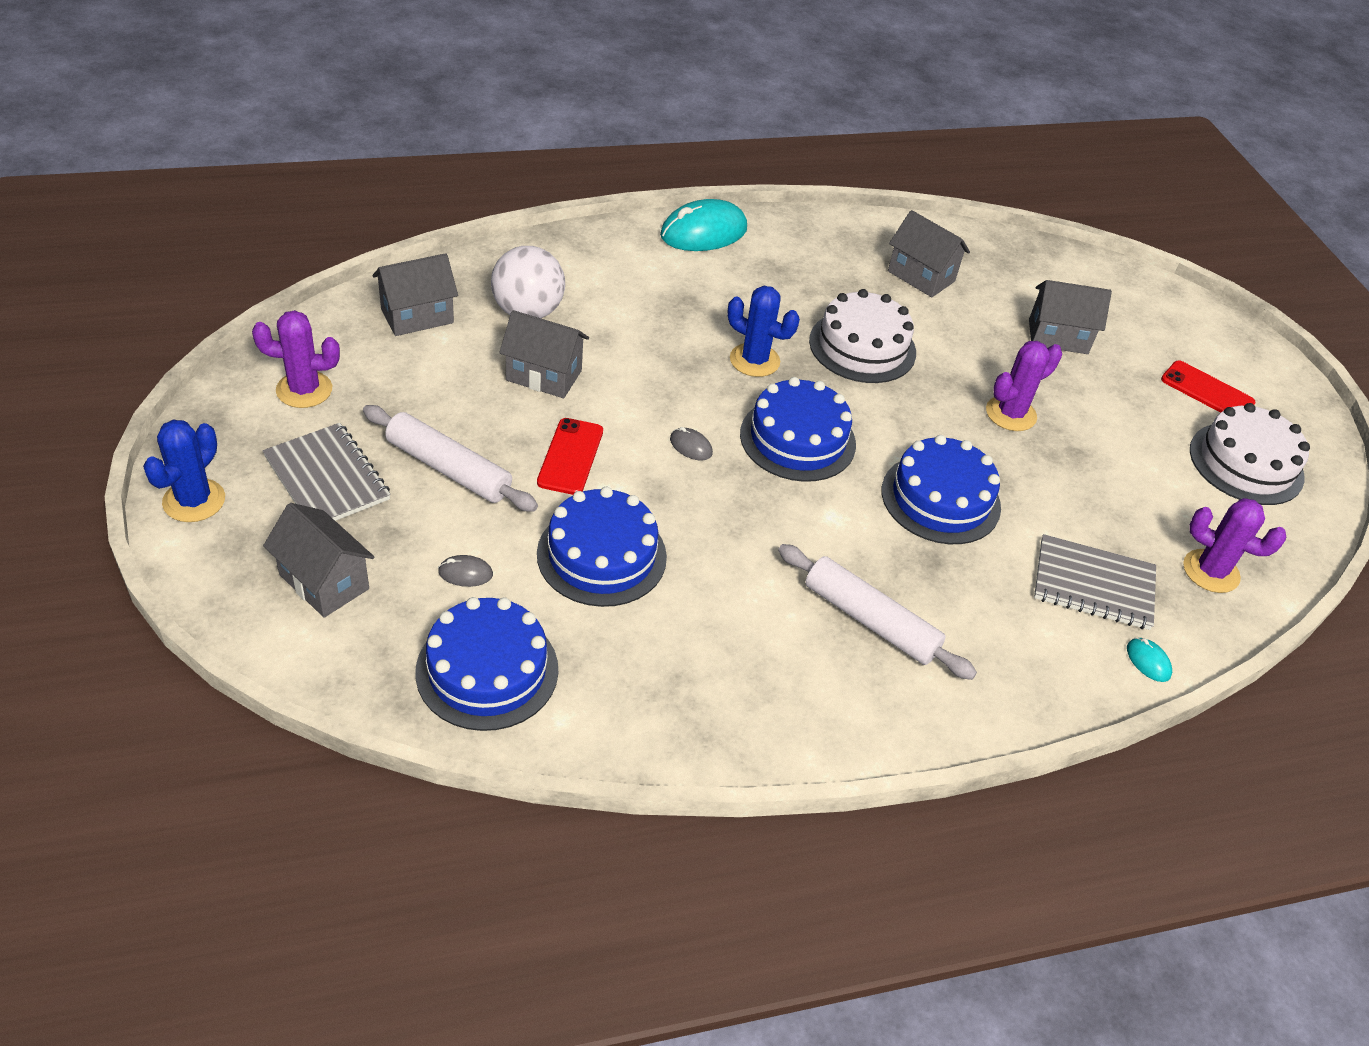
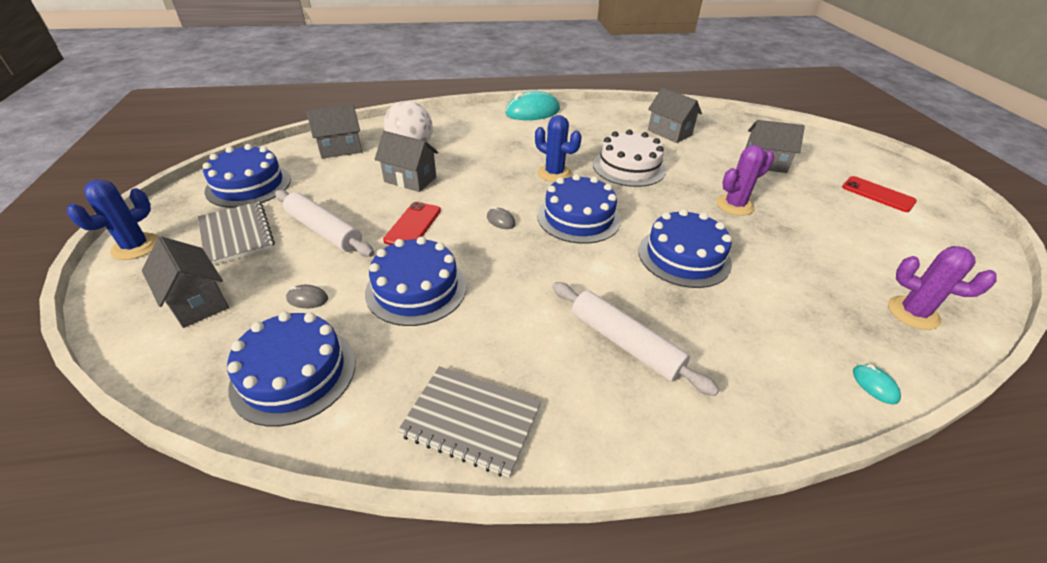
camera: 10 degrees right, 5 degrees down
(304, 390) = (248, 185): purple cactus -> blue cake
(1093, 584) = (814, 320): grey notebook -> grey notebook (471, 420)
(1246, 463) = (920, 238): white cake -> none

